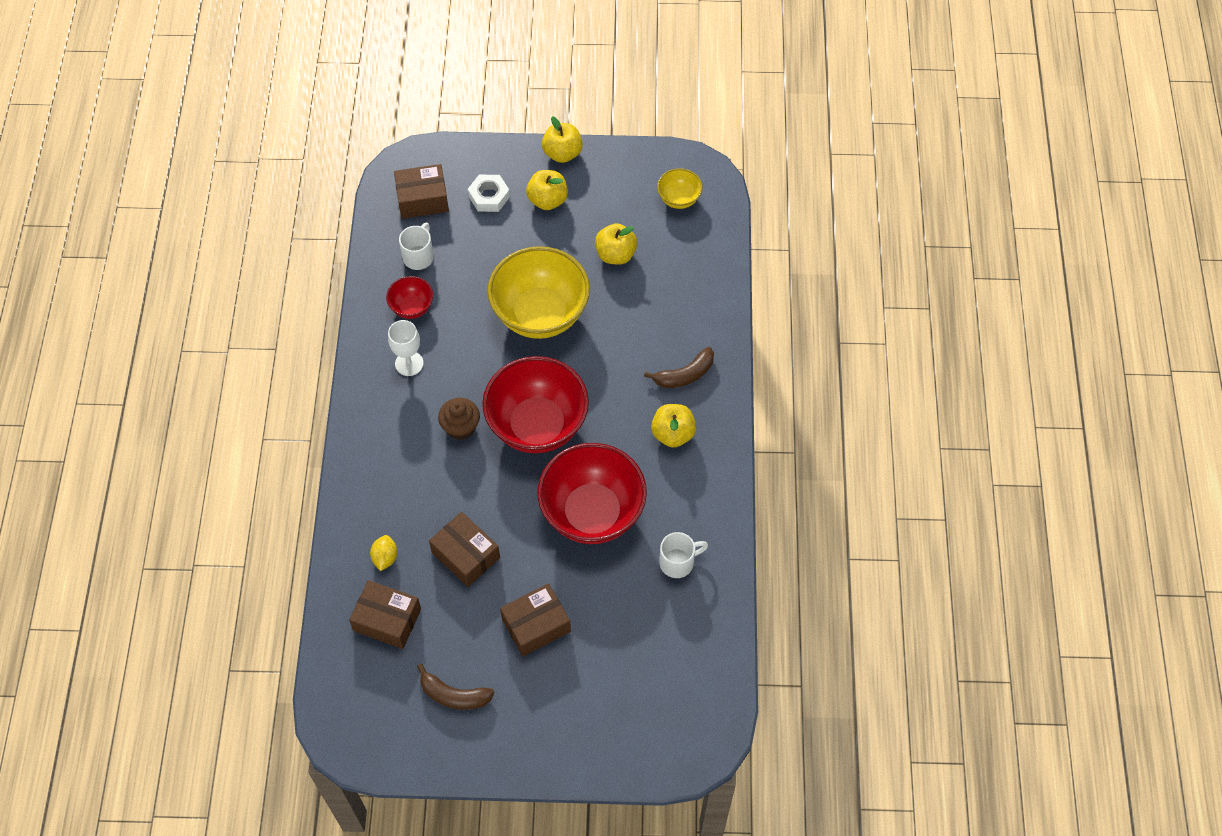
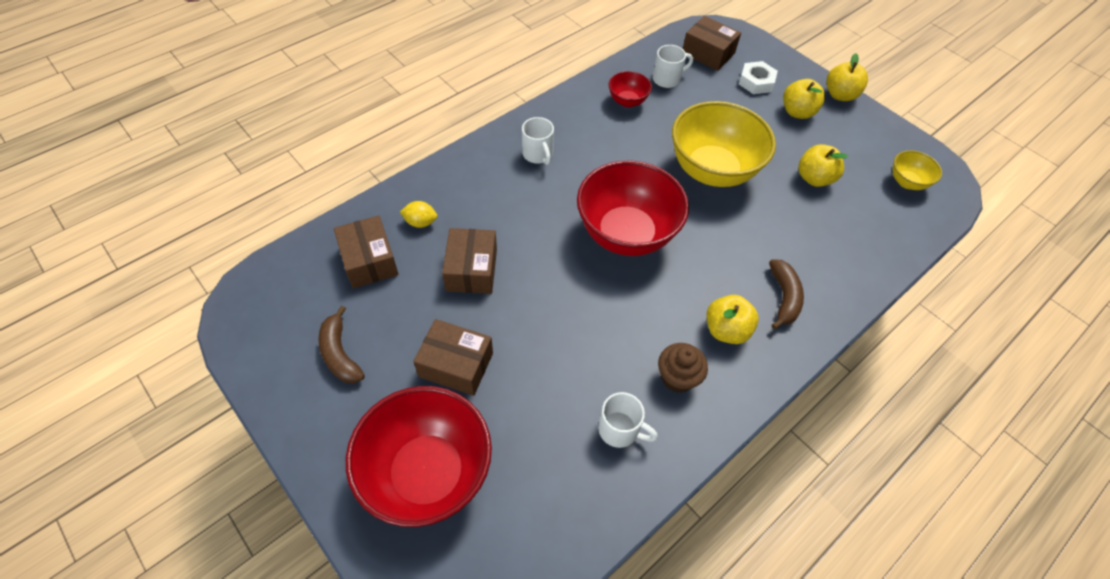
camera: 45 degrees right, 5 degrees down
(385, 557) = (420, 222): yellow lemon -> yellow lemon turned 45 degrees clockwise
(400, 421) = (538, 154): none -> white mug
(409, 363) = (585, 128): white goblet -> none
(461, 427) = (571, 190): brown cupcake -> brown cupcake (677, 378)
(592, 512) = (595, 327): red bowl -> red bowl (428, 473)
(684, 375) = (783, 297): brown banana -> brown banana turned 105 degrees counterclockwise

